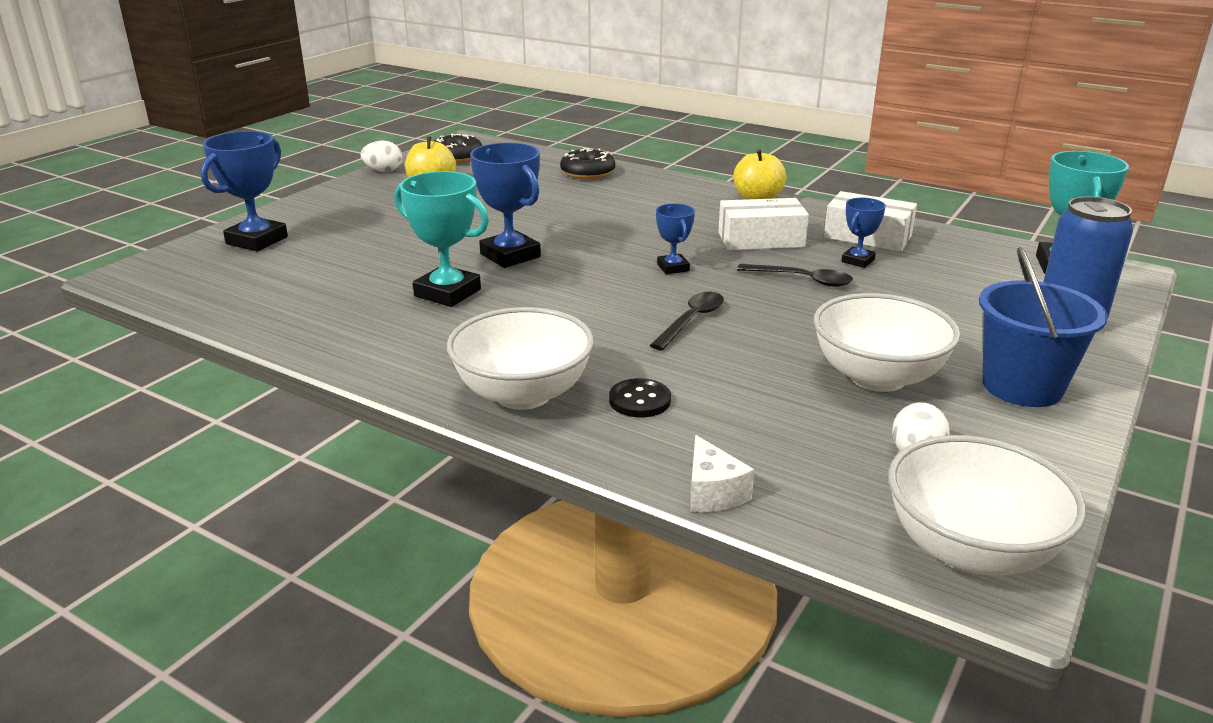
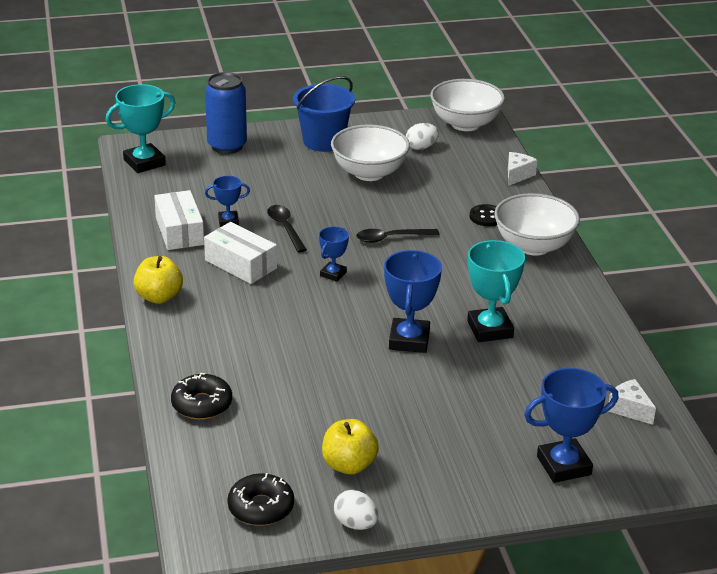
camera: 135 degrees left, 5 degrees up
(224, 293) = (629, 409): none -> white cheese

